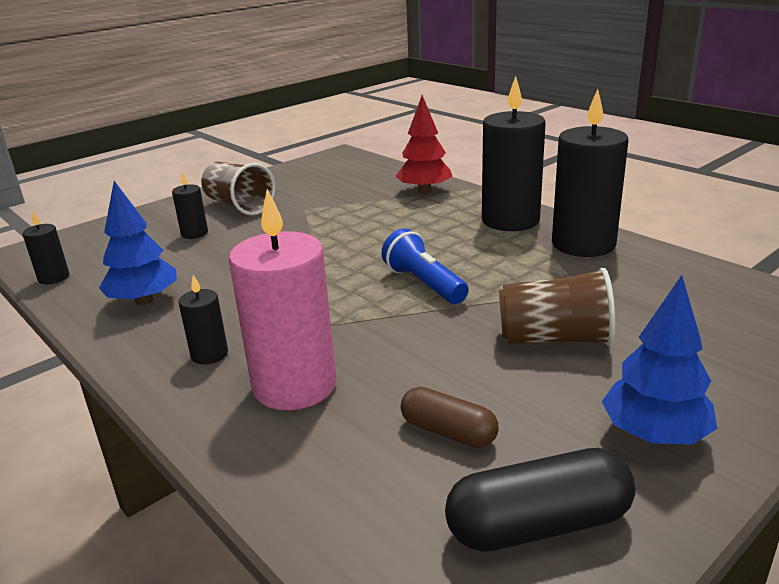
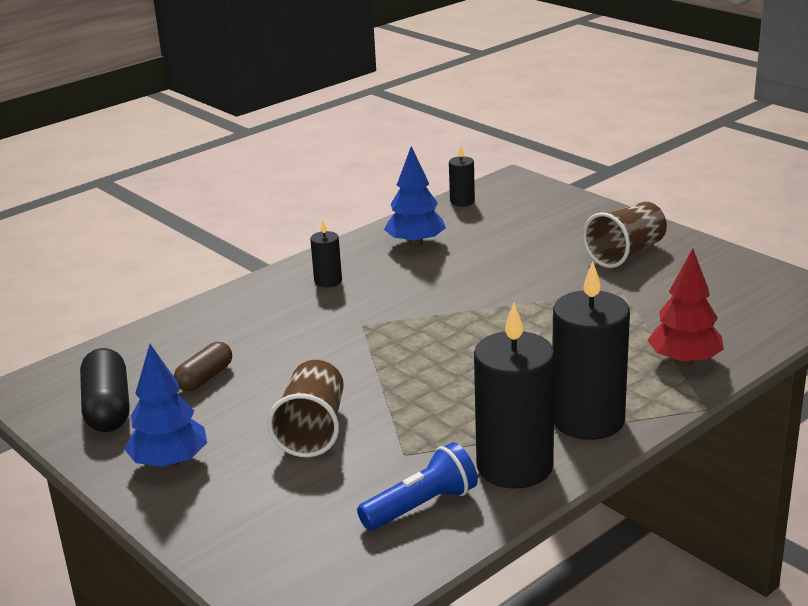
camera: 90 degrees right, 0 degrees up
(194, 233) = (551, 242): black candle -> none
(294, 385) = (278, 317): pink candle -> none
(424, 284) = (427, 365): blue flashlight -> blue flashlight (421, 506)

